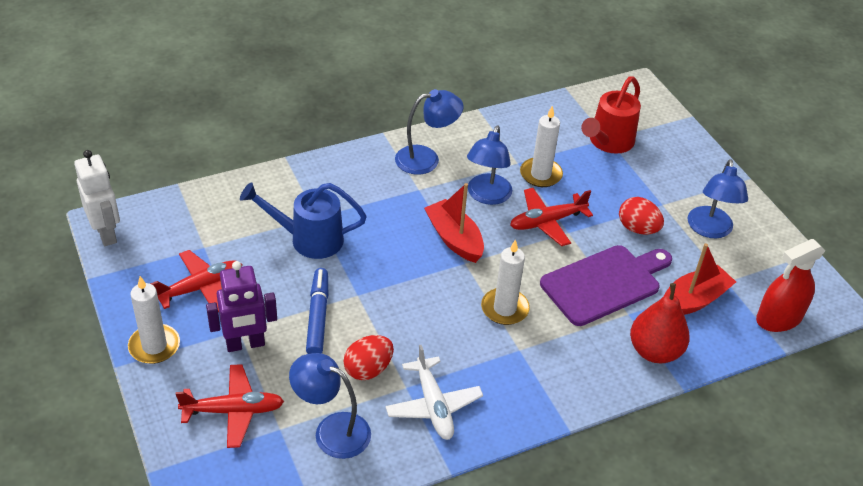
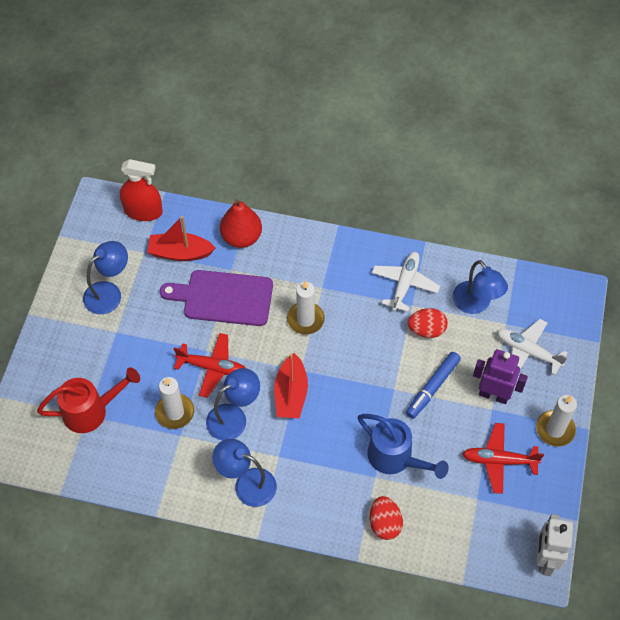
camera: 140 degrees left, 15 degrees up
(233, 411) = (527, 351): red plane -> white plane
(637, 229) = (156, 323): red egg -> red egg (384, 523)

